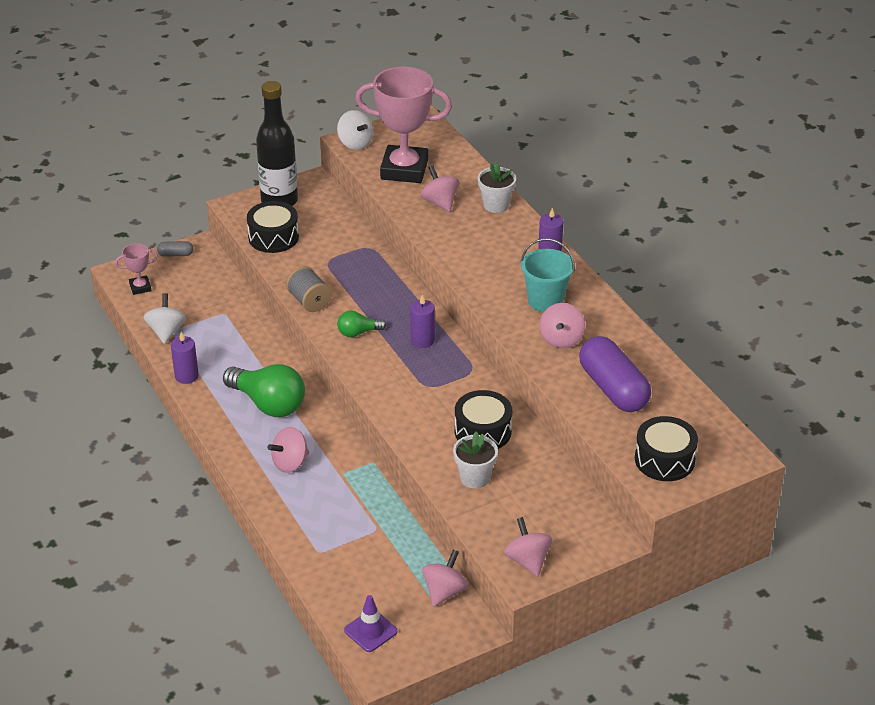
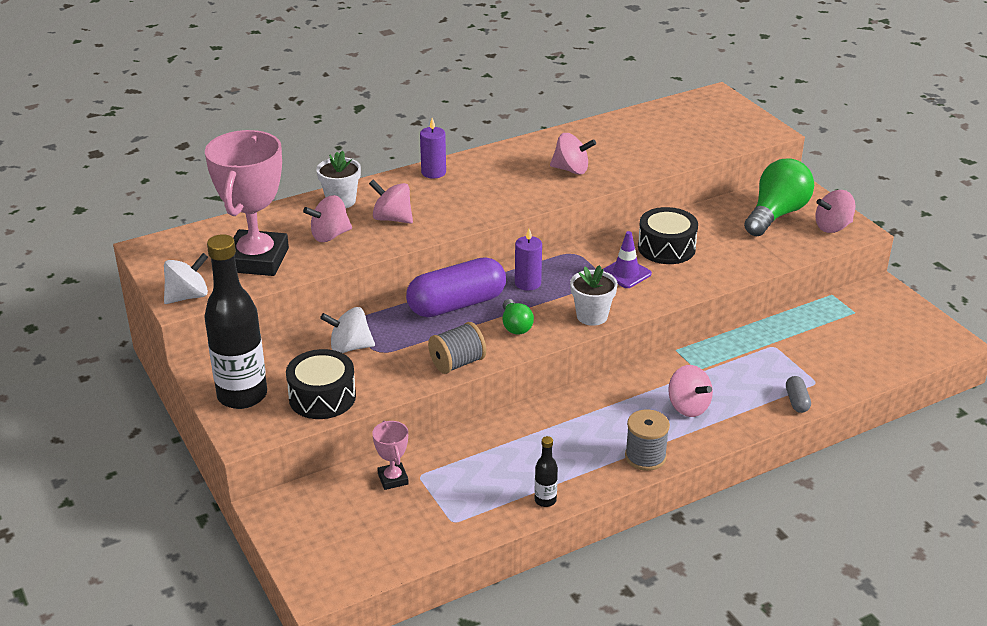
camera: 90 degrees left, 5 degrees down
(140, 287) = (356, 562): pink trophy -> pink trophy (393, 479)
(166, 331) = (455, 526): white spinning top -> white spinning top (349, 347)
(175, 254) = (284, 531): grey capsule -> grey capsule (797, 401)
(186, 376) = (545, 500): purple candle -> black bottle
(229, 432) = (645, 457): none -> grey spool
(268, 404) = (592, 428): green light bulb -> green light bulb (776, 214)
(370, 631) = (908, 347): purple traffic cone -> purple traffic cone (626, 273)
(444, 591) = (843, 305): pink spinning top -> pink spinning top (392, 218)
(475, 477) = (733, 253): white flower pot -> white flower pot (592, 316)
(545, 301) = (511, 176): turquoise bucket -> none
(613, 389) = (640, 147): purple capsule -> purple capsule (457, 304)
(664, 459) = (730, 128): black drum -> none

